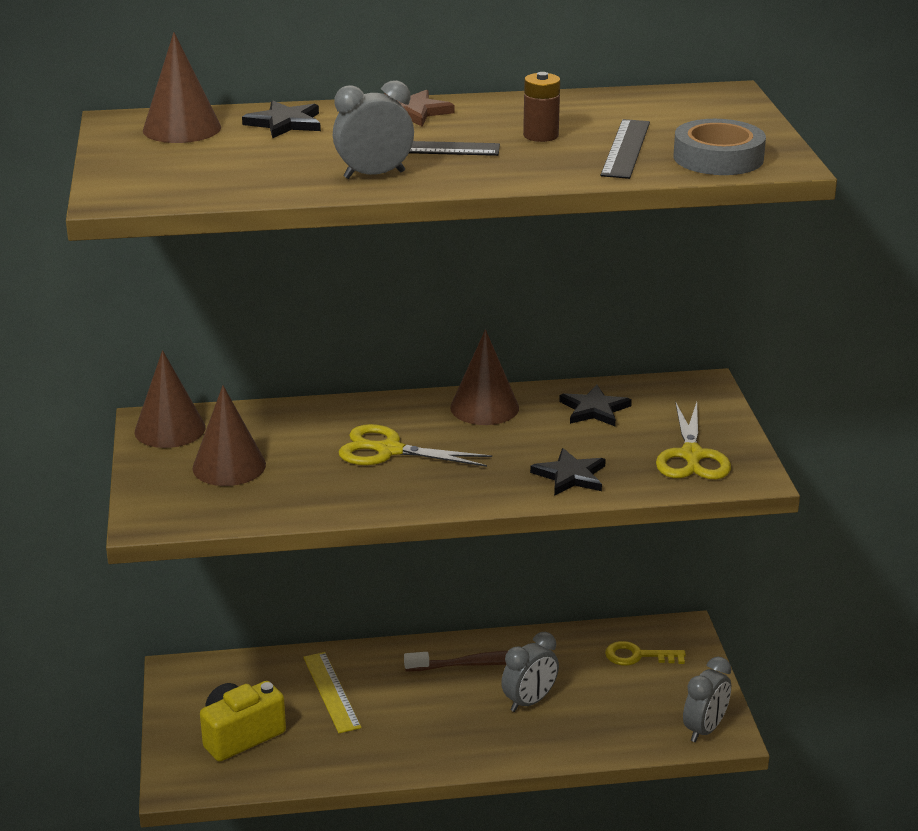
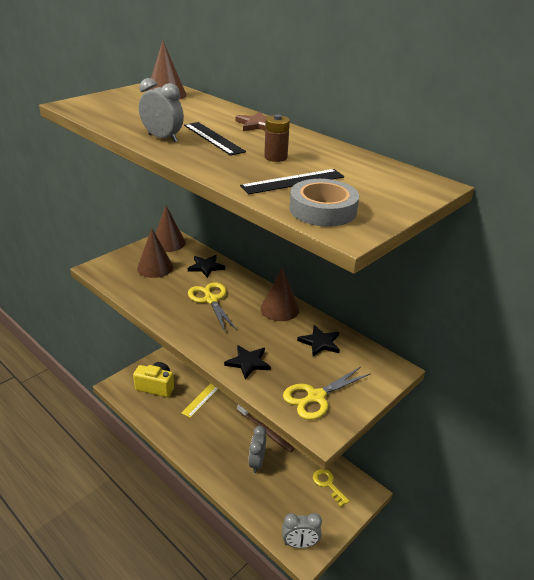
camera: 50 degrees right, 5 degrees up
(285, 123) = (202, 108): black star -> black star (206, 267)
(529, 702) = (256, 462): grey clock -> grey clock turned 90 degrees clockwise

